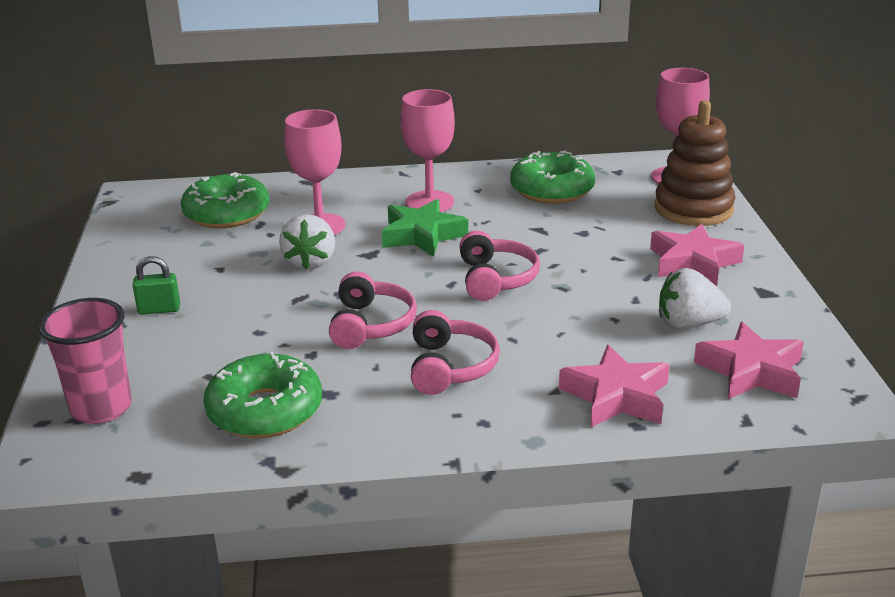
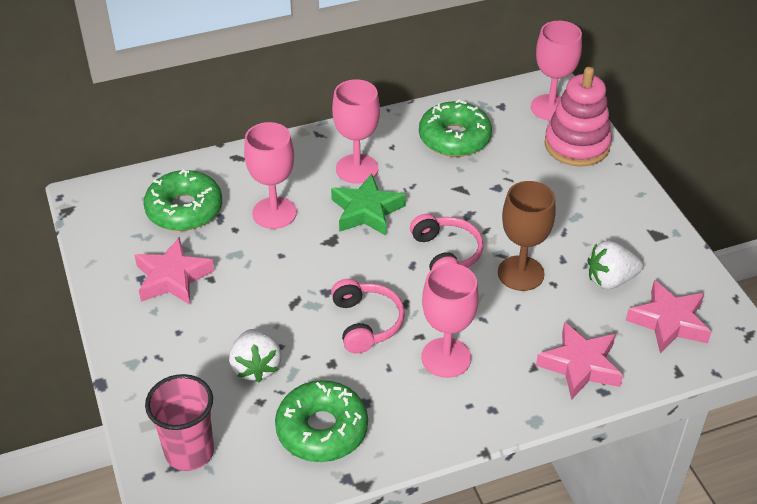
camera: 15 degrees left, 15 degrees up
(159, 310) = (182, 336): green padlock -> none
(310, 262) = (285, 258): white strawberry -> white strawberry (256, 367)
(450, 367) = (446, 357): pink headphones -> pink goblet
(577, 305) = (520, 273): none -> brown goblet
(693, 209) = (577, 145): brown stacking toy -> pink stacking toy
(693, 262) = (594, 210): pink star -> pink star (173, 278)

